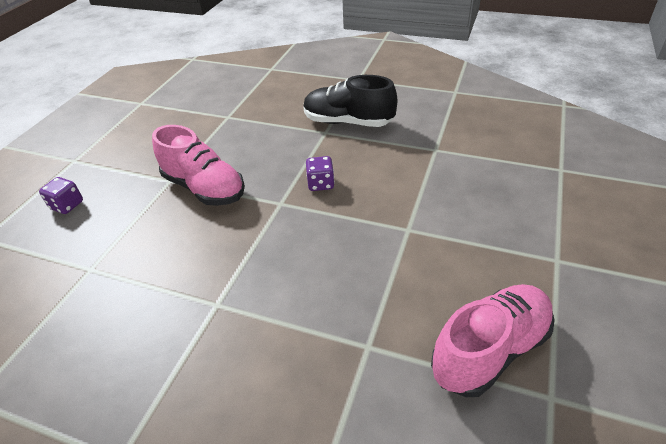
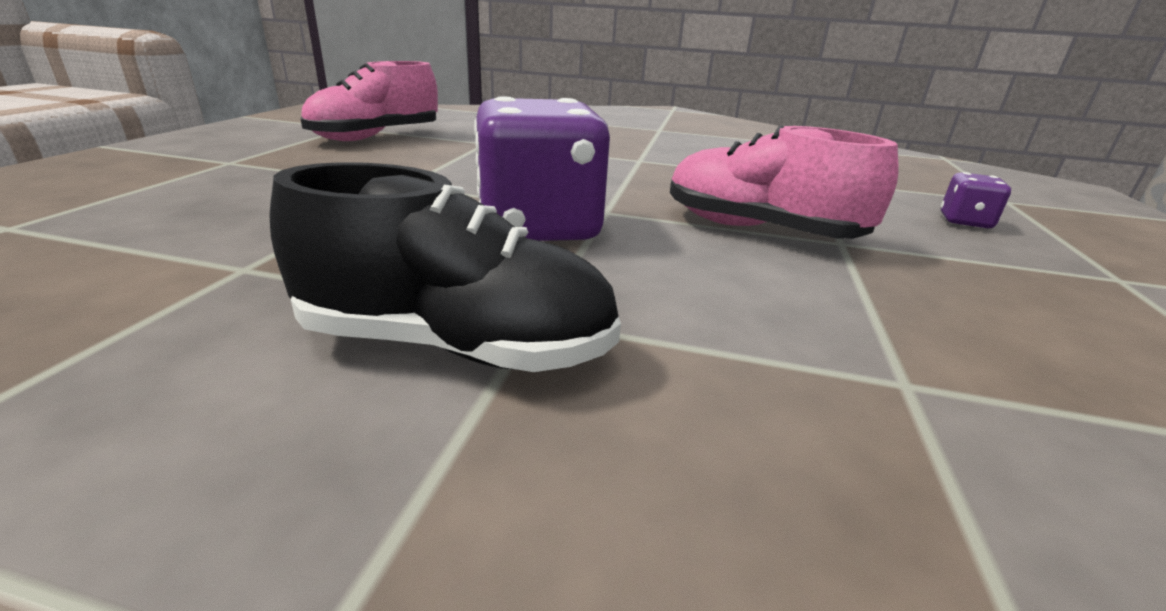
camera: 170 degrees right, 15 degrees down
(320, 184) = (538, 227): purple dice -> purple dice, size x2.26

